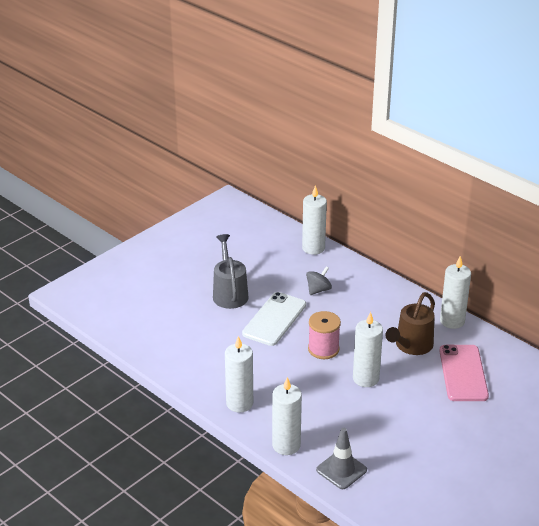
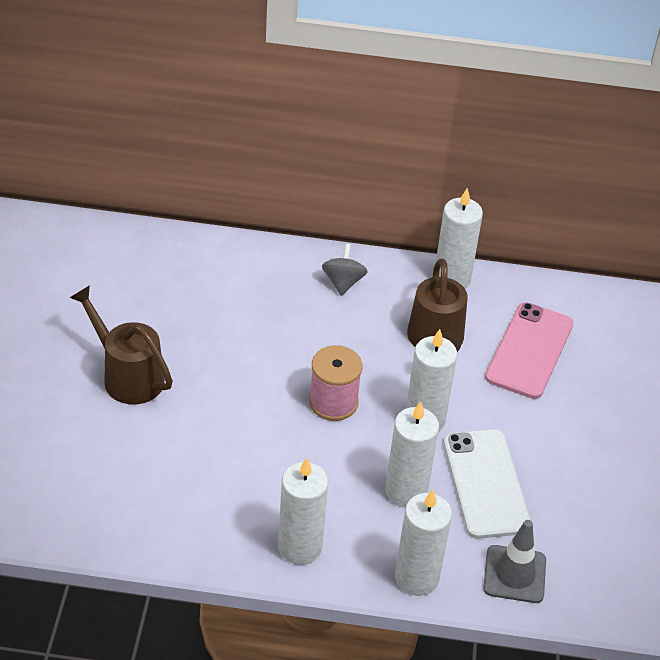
camera: 40 degrees left, 10 degrees up
(229, 293) = (127, 375): grey watering can -> brown watering can
(274, 319) = (227, 387): white phone -> white phone (485, 483)
(313, 248) = (180, 247): white candle -> white candle (406, 491)
(318, 290) = (245, 312): grey spinning top -> grey spinning top (343, 282)
(463, 373) = (529, 350): pink phone -> pink phone turned 60 degrees clockwise

